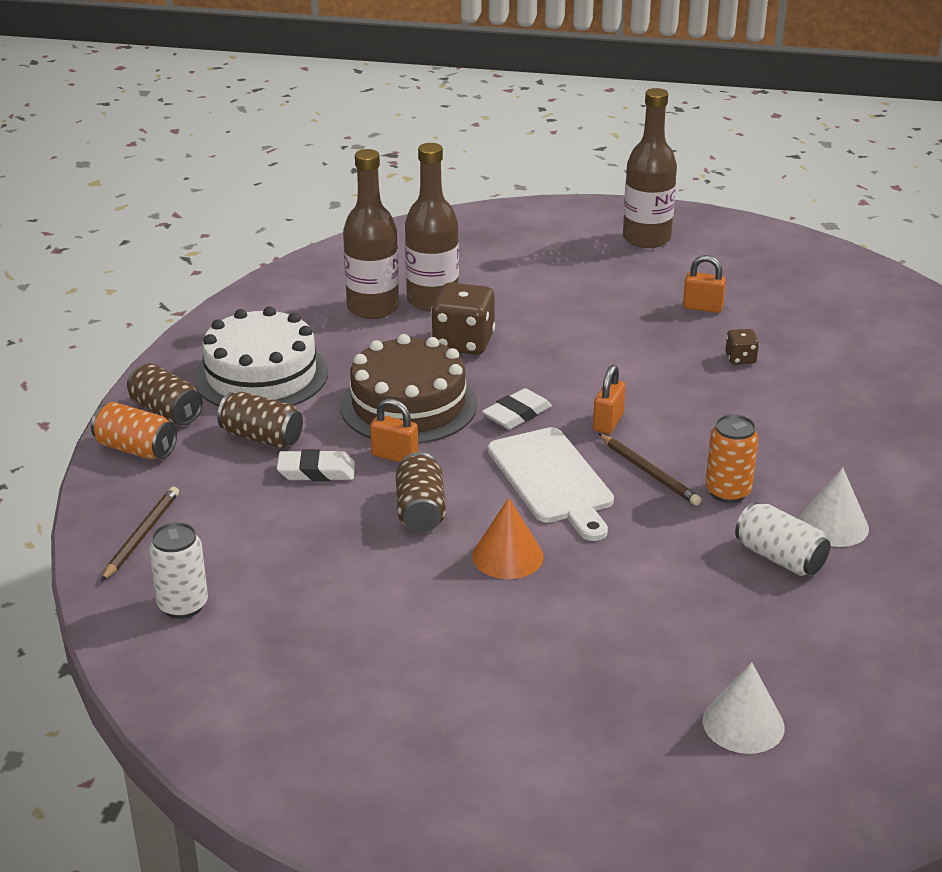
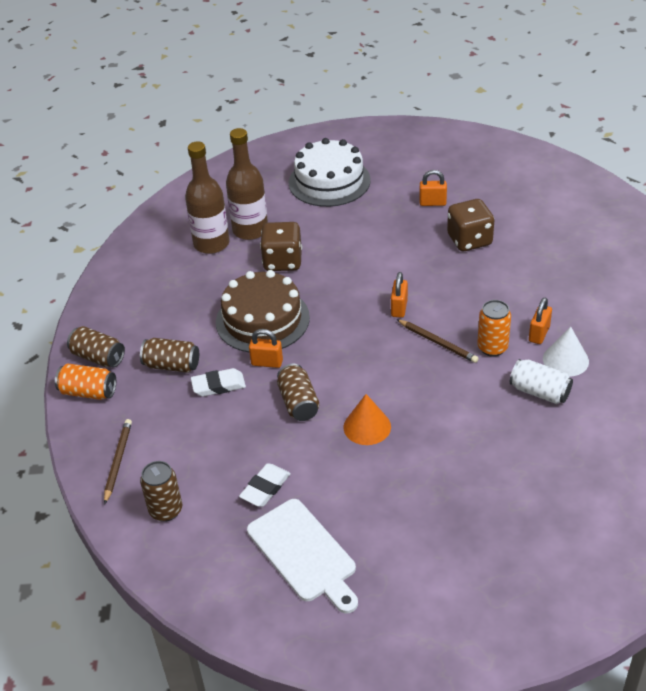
camera: 10 degrees left, 10 degrees up
(183, 605) = (166, 510): white can -> brown can
(261, 375) = (153, 314): white cake -> white cake (329, 181)
(517, 414) = (337, 313): white eraser -> white eraser (265, 488)
(553, 480) = (377, 361): white cutting board -> white cutting board (304, 553)
(646, 238) = (378, 152): brown bottle -> none
(740, 359) = (469, 240): brown dice -> brown dice, size x2.00
(743, 724) = (553, 521): white cone -> none
(804, 487) = (539, 334): none -> orange padlock

